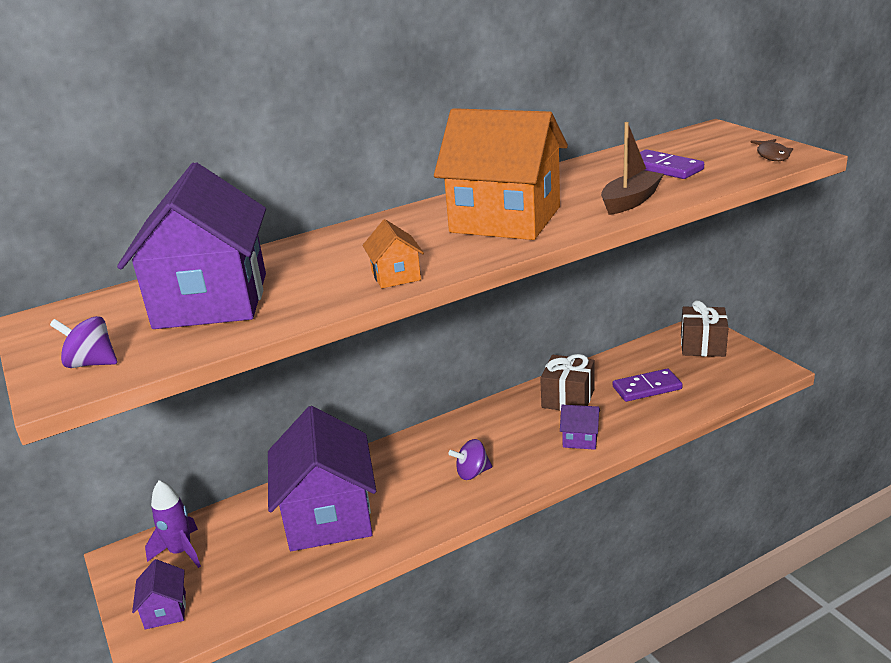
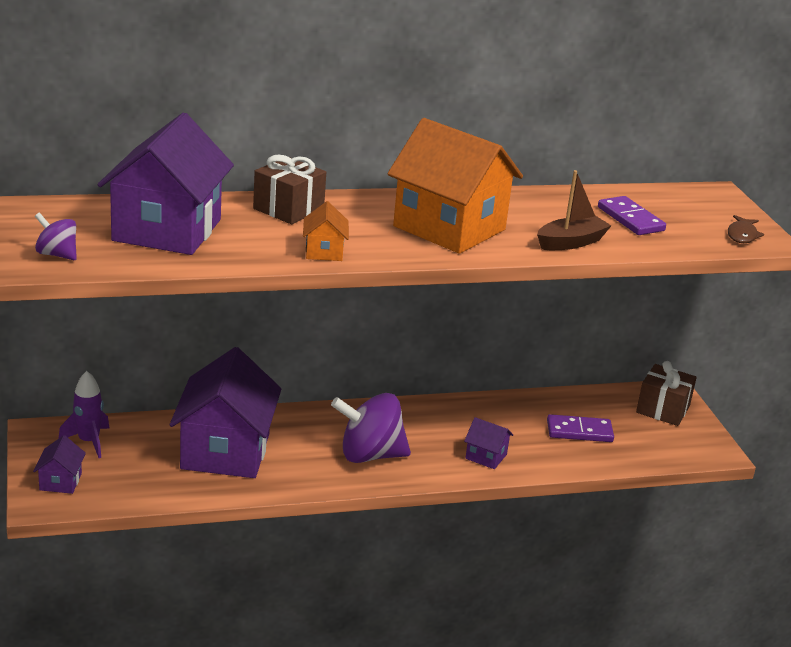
camera: 10 degrees right, 0 degrees up
(472, 473) = (370, 455): purple spinning top -> purple spinning top, size x1.96
(568, 398) = (497, 418): brown gift -> brown gift (288, 209)

